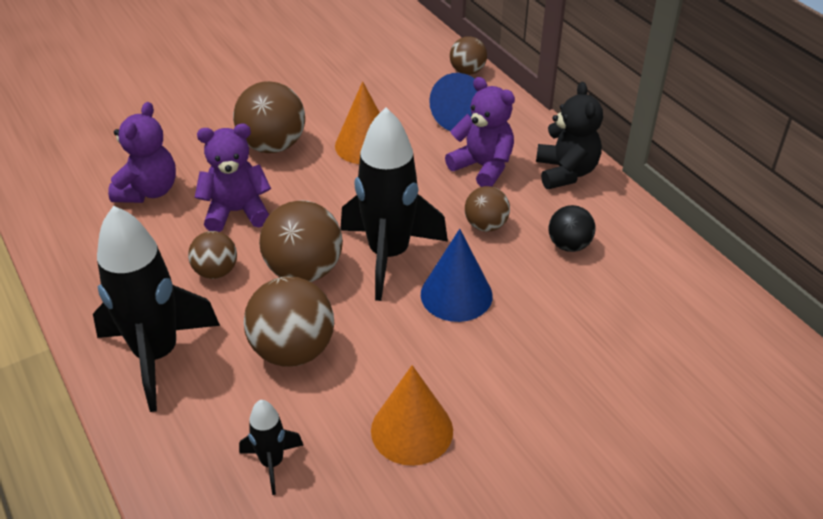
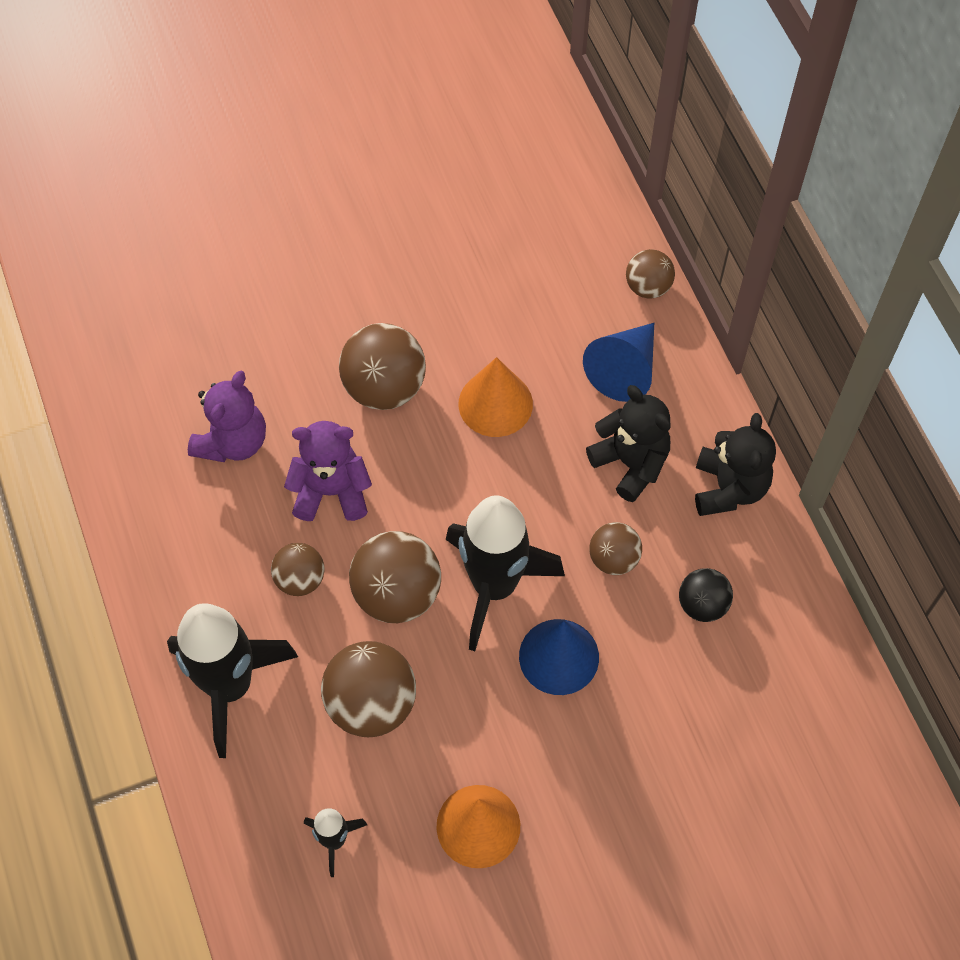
camera: 10 degrees right, 20 degrees up
(483, 167) = (630, 463): purple teddy bear -> black teddy bear

